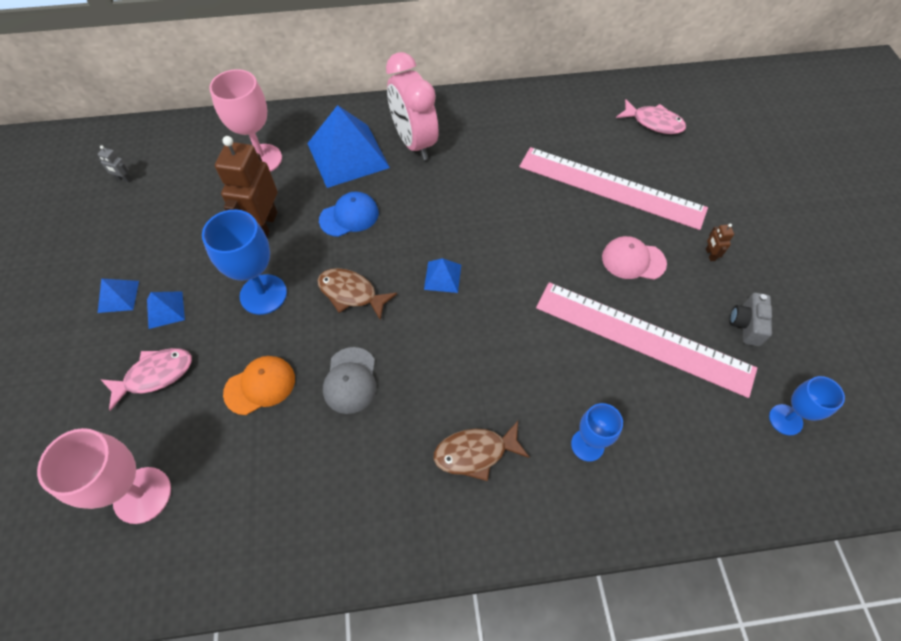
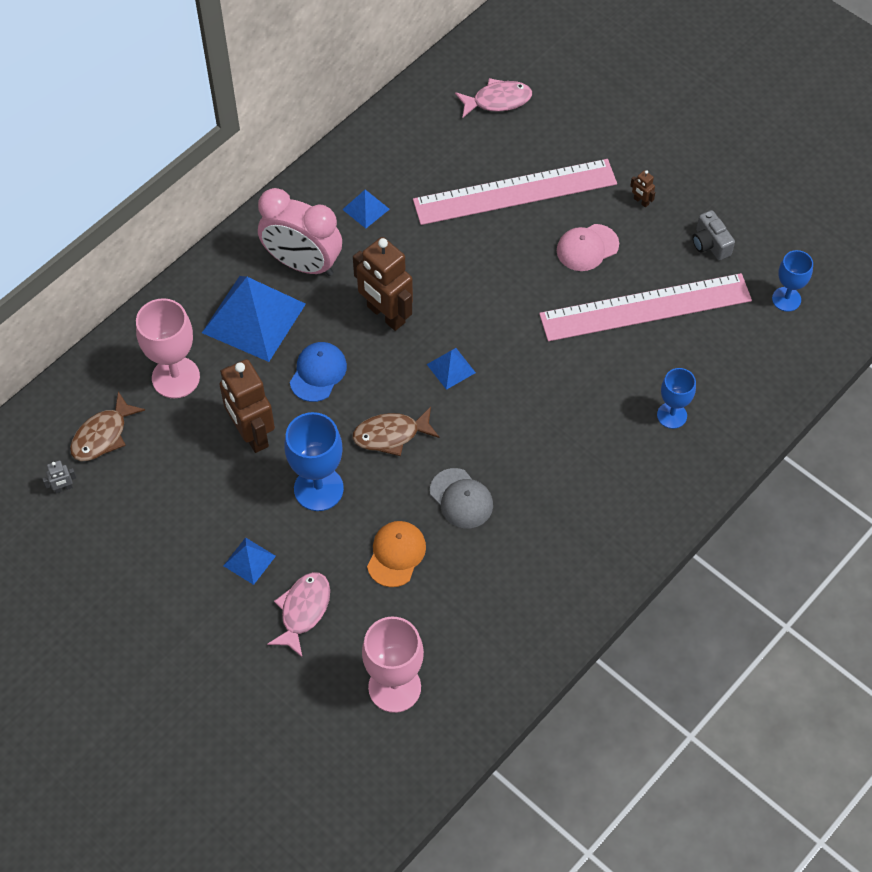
camera: 40 degrees left, 0 degrees up
(118, 296) = (194, 581): blue pyramid -> blue pyramid (366, 209)
(434, 209) = (385, 315): none -> brown robot
(475, 453) = (601, 478): brown fish -> brown fish (103, 435)

